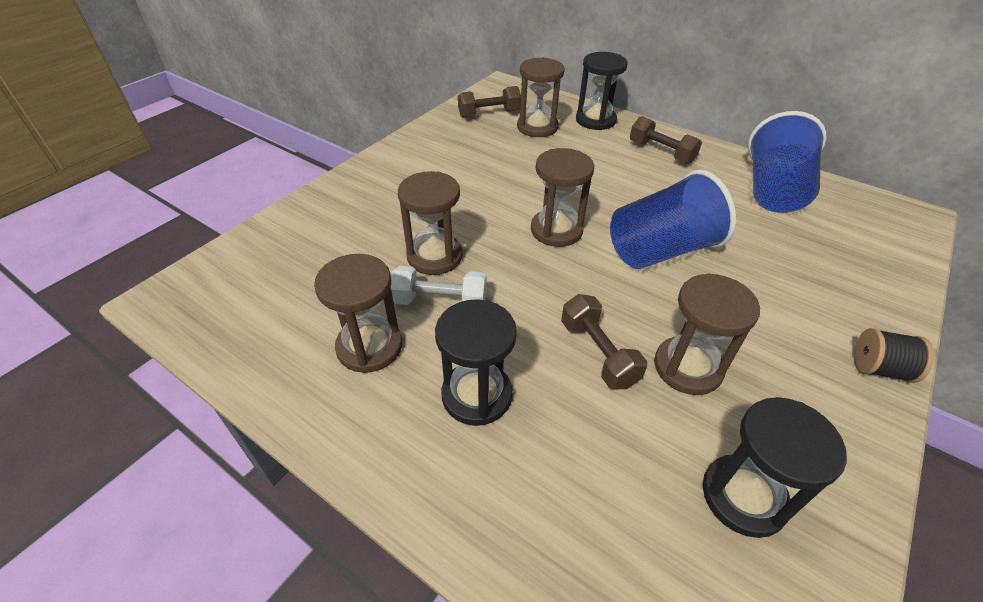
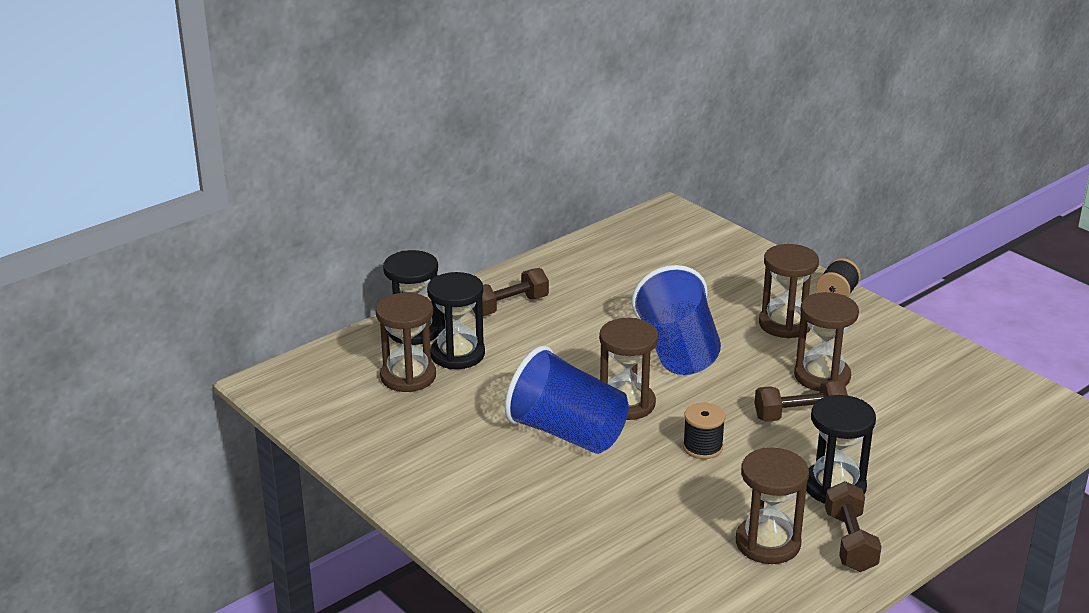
camera: 75 degrees left, 15 degrees down
(434, 256) = (645, 489): brown hourglass -> brown hourglass (785, 324)
(440, 301) = (715, 494): white dumbbell -> none
(489, 114) = (351, 408): brown dumbbell -> brown dumbbell (850, 542)
(510, 285) = (702, 447): none -> black spool
(743, 496) = (934, 386): black hourglass -> black hourglass (457, 354)
(773, 190) = (607, 264): blue cup -> blue cup (567, 433)

